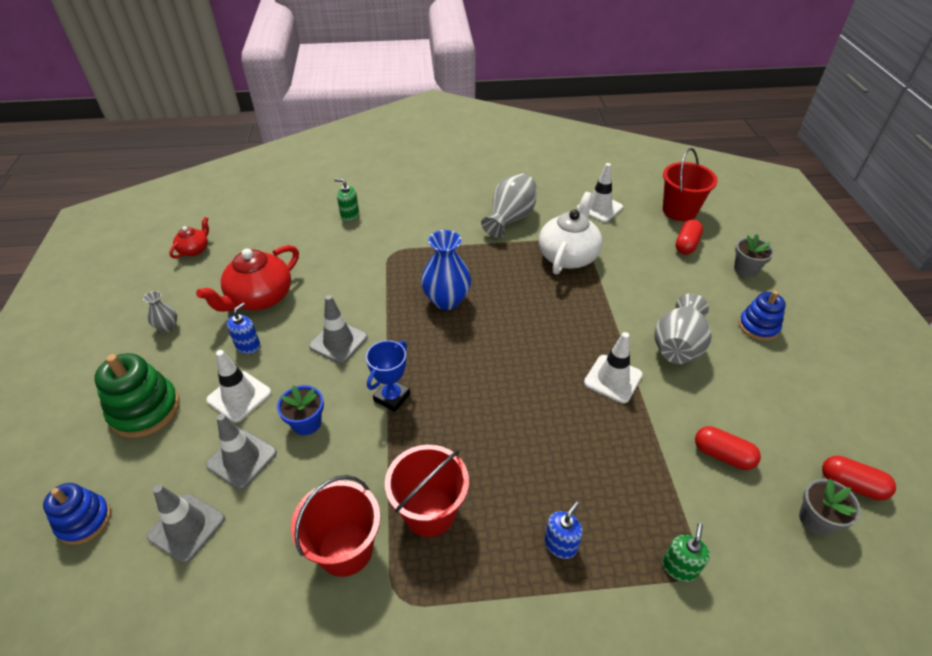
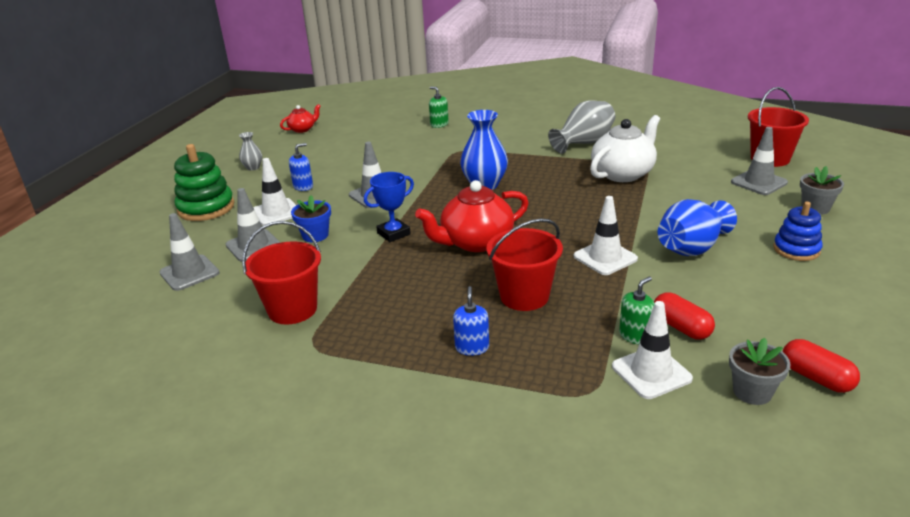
camera: 25 degrees right, 15 degrees down
(84, 521) = (127, 255): blue stacking toy -> none
(260, 298) = (331, 162): red teapot -> red teapot (475, 242)
(429, 512) = (374, 304): red bucket -> red bucket (524, 296)
(560, 544) = (472, 347): blue soap dispenser -> blue soap dispenser turned 60 degrees counterclockwise
(599, 208) = (681, 147): white traffic cone -> white traffic cone (651, 372)
(677, 346) = (692, 248): grey vase -> blue vase
(679, 567) = (575, 388): green soap dispenser -> green soap dispenser (635, 336)
(686, 244) = (759, 182): red capsule -> grey traffic cone

